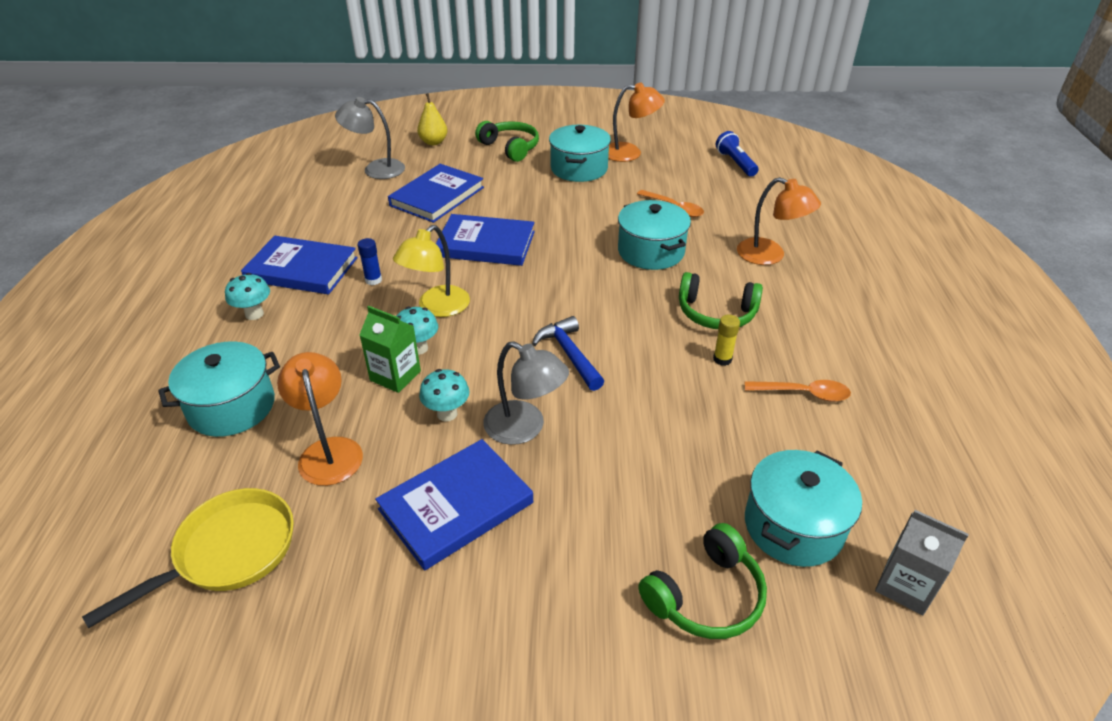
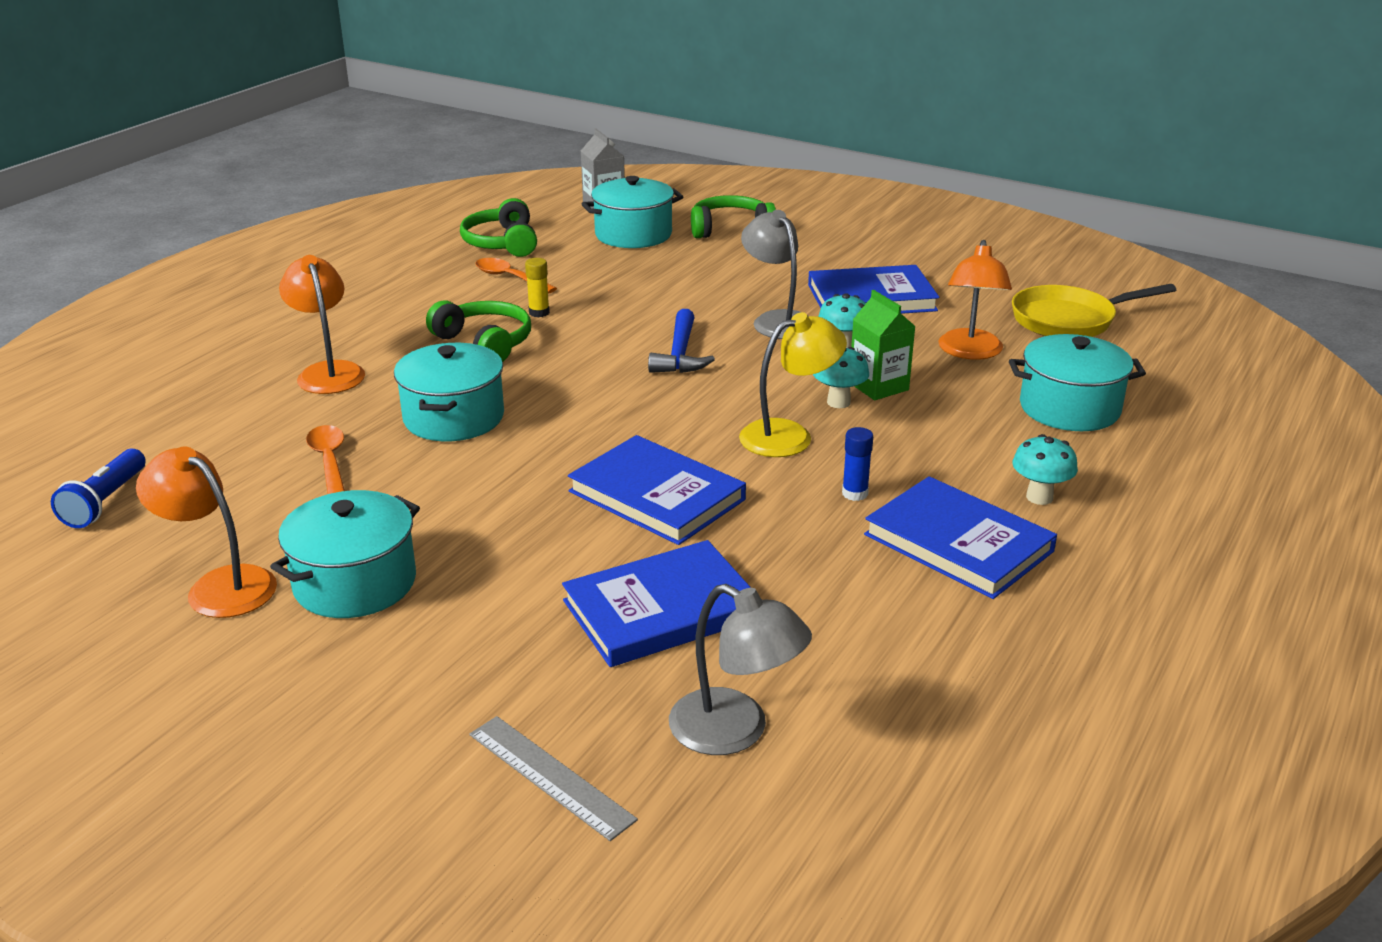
camera: 150 degrees left, 10 degrees down
(433, 142) = (550, 776): yellow pear -> grey ruler
(510, 148) = (409, 688): green headphones -> green headphones (502, 243)

